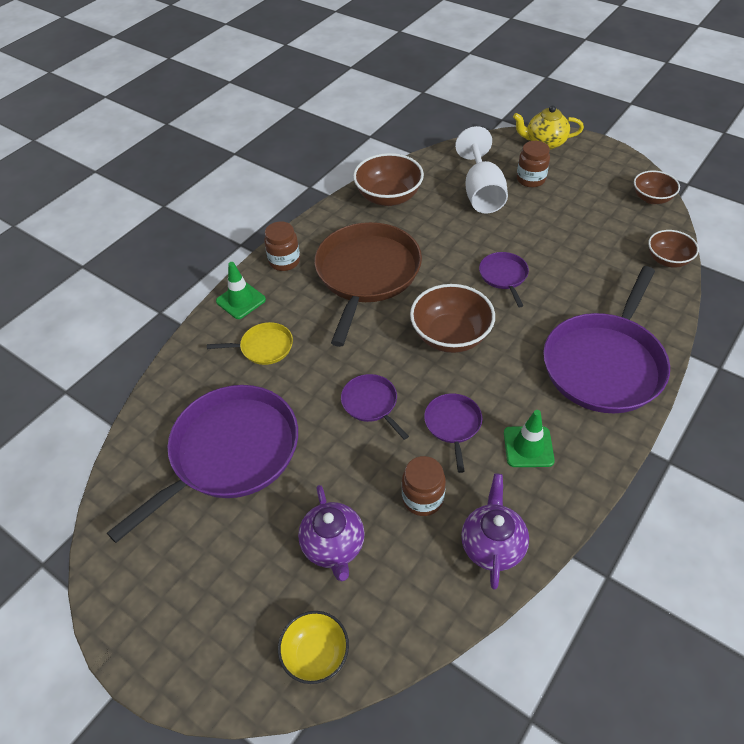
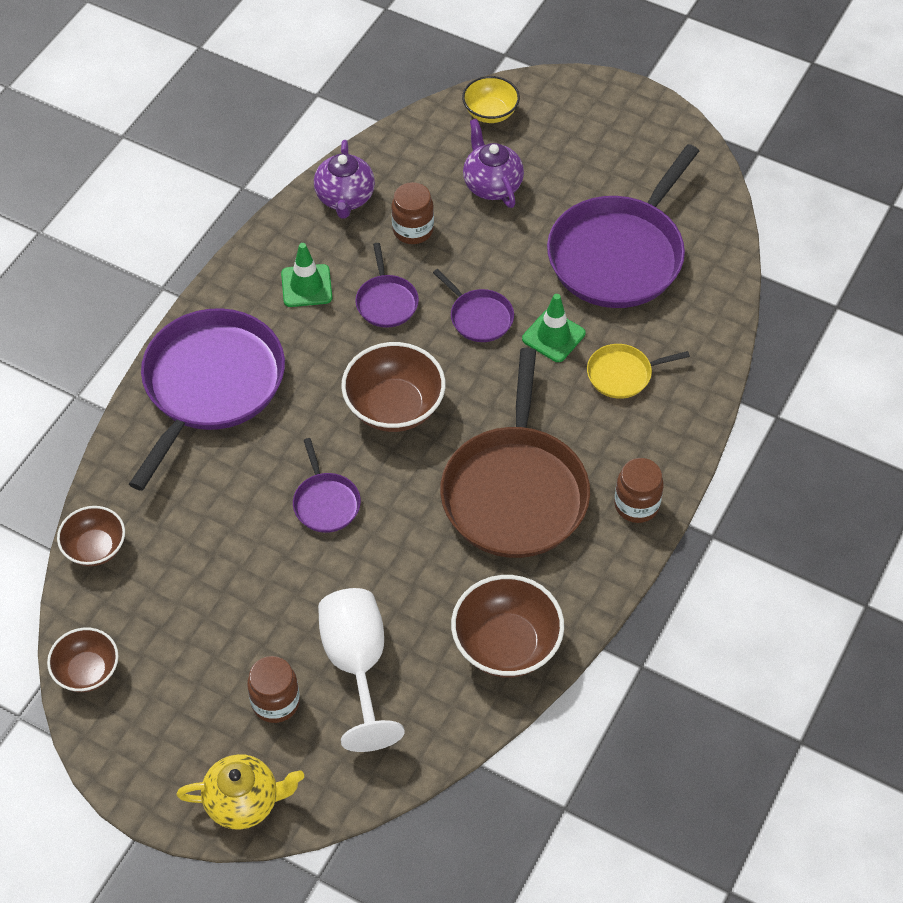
camera: 170 degrees right, 5 degrees up
(241, 300) = (675, 437): green traffic cone -> green traffic cone (553, 336)

